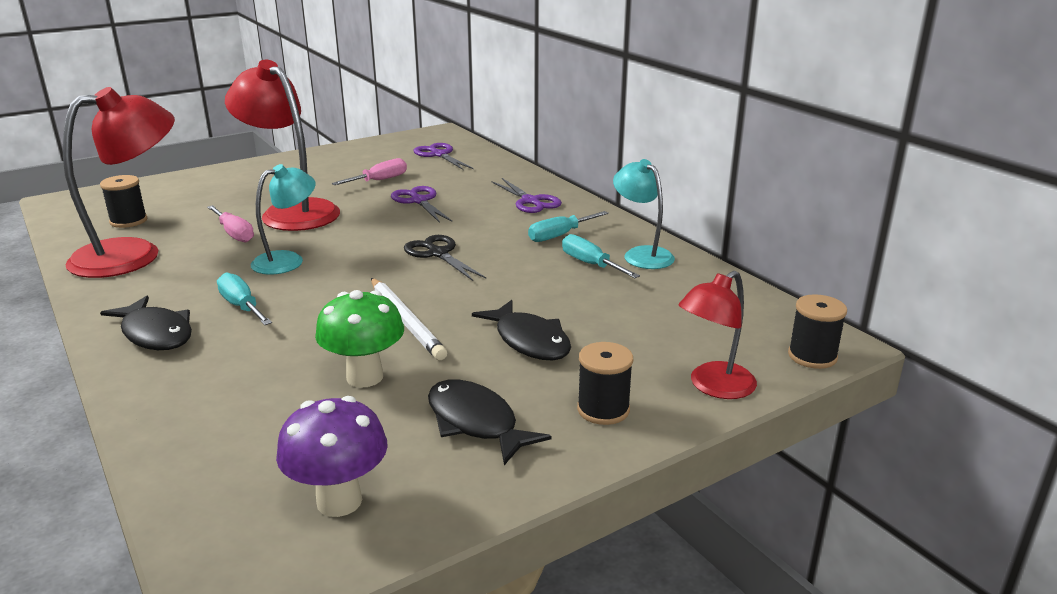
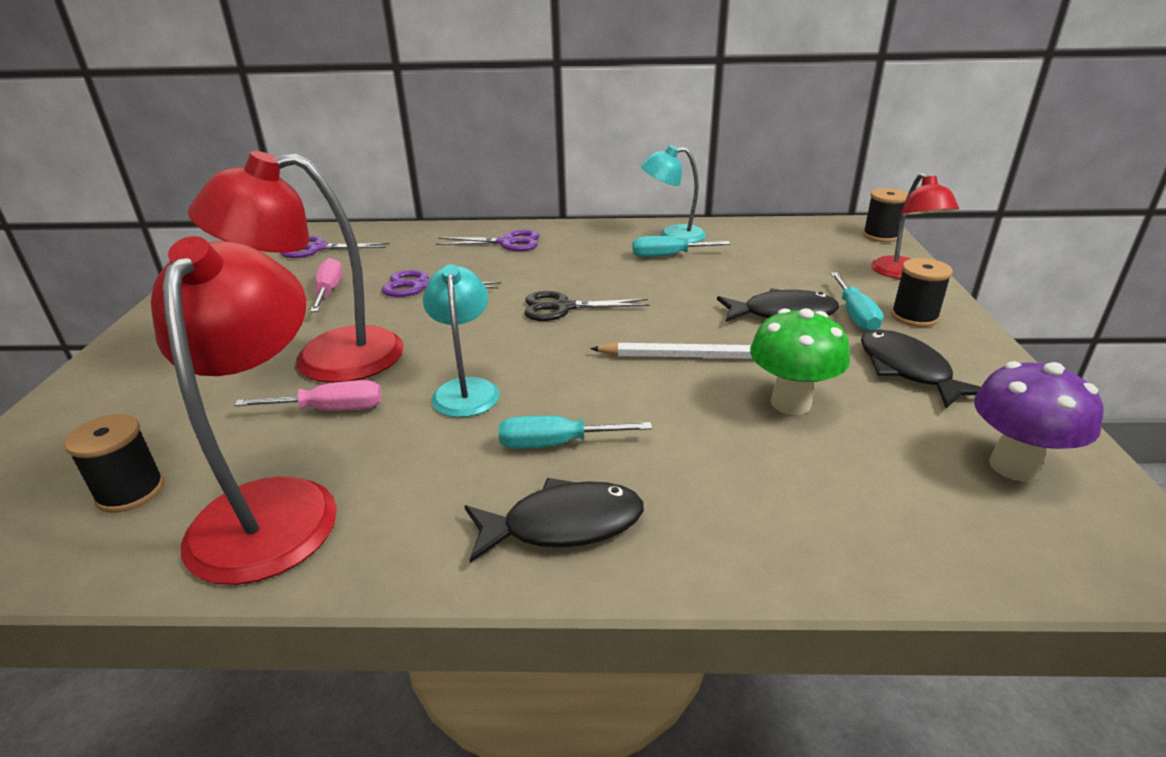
camera: 55 degrees left, 5 degrees up
(476, 423) = (908, 370): black fish -> black fish turned 75 degrees clockwise
(559, 235) = (597, 251): turquoise screwdriver -> turquoise screwdriver (855, 315)

